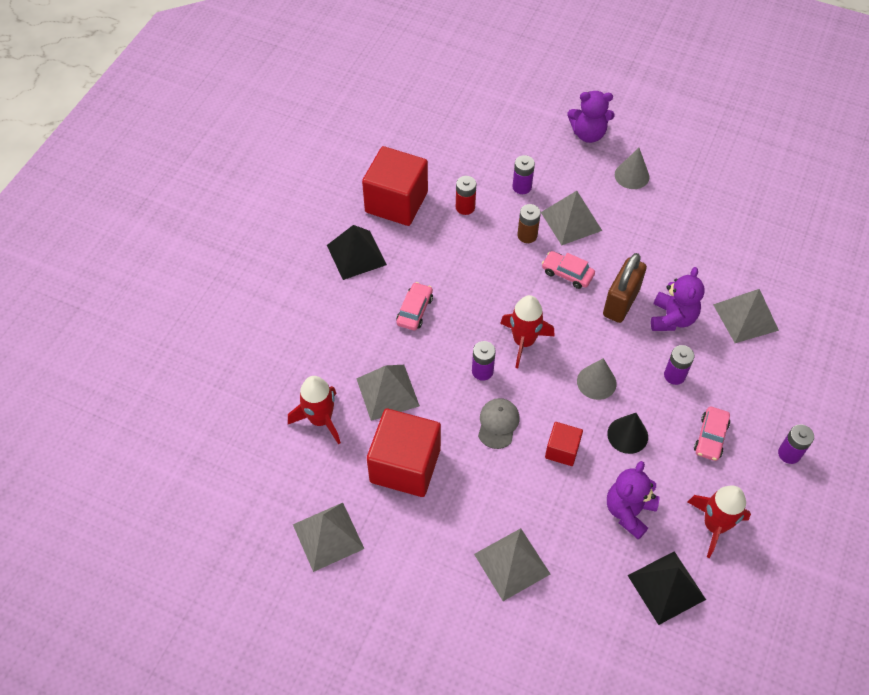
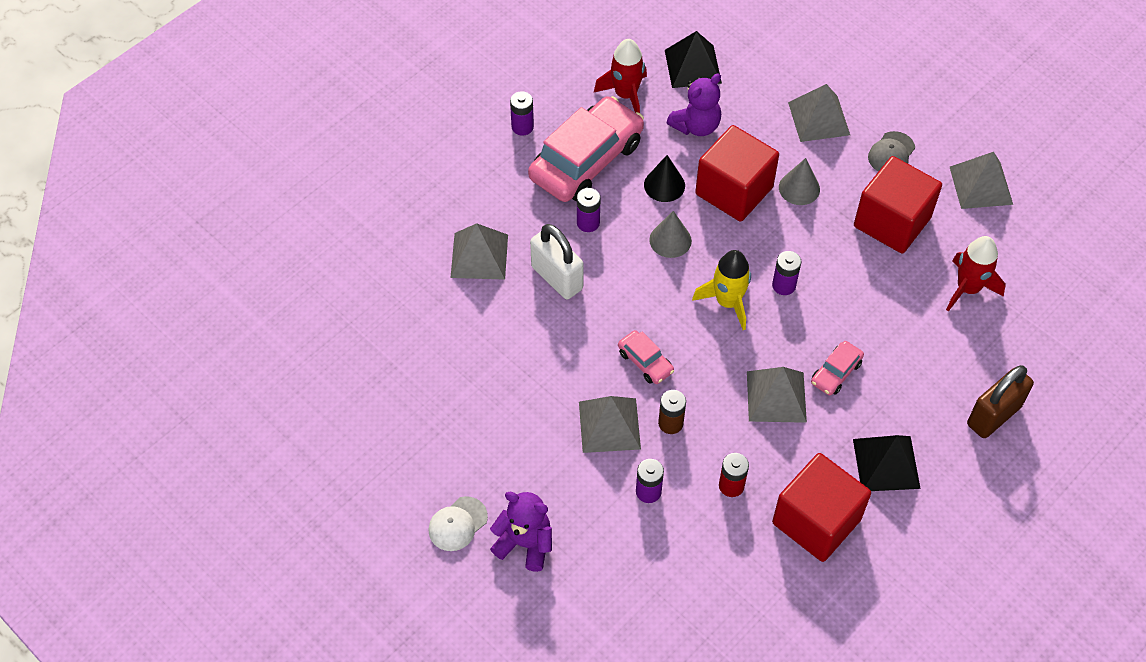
camera: 160 degrees left, 0 degrees up
(387, 392) = (891, 295): grey pyramid -> grey pyramid (776, 396)
(498, 424) = (787, 231): grey cap -> grey cap (891, 153)
(523, 342) = (727, 302): red rocket -> yellow rocket
(562, 450) = (734, 191): red cube -> red cube, size x1.97
(621, 302) = (602, 311): brown padlock -> brown padlock (993, 415)
(632, 175) = (503, 463): grey cone -> grey cone (799, 188)
(639, 132) = (457, 524): none -> white cap
(672, 318) = (557, 278): purple teddy bear -> white padlock
(710, 437) = (586, 160): pink car -> pink car, size x2.24

